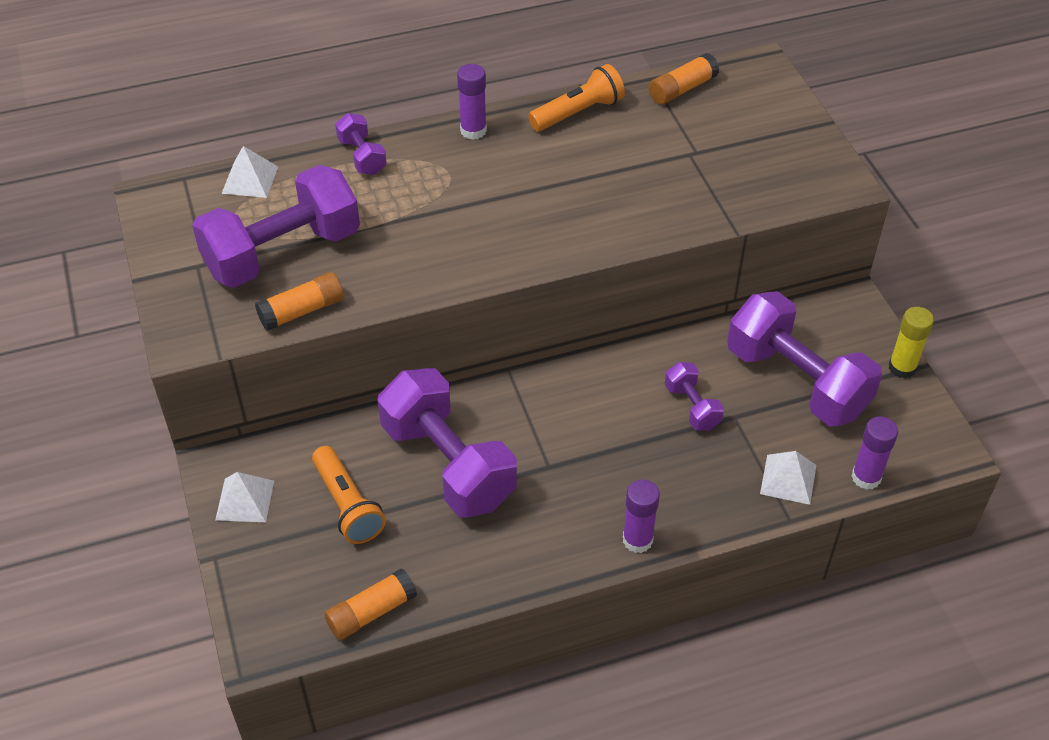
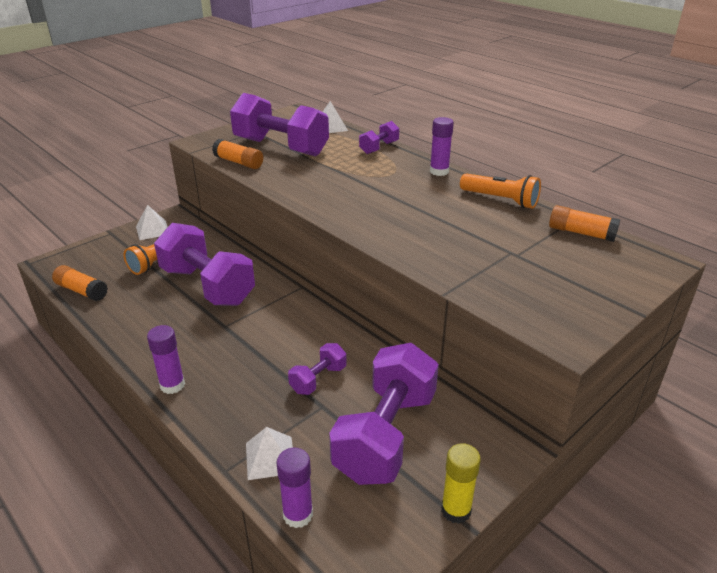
camera: 65 degrees right, 15 degrees down
(448, 464) = (207, 286): purple dumbbell -> purple dumbbell turned 75 degrees counterclockwise

